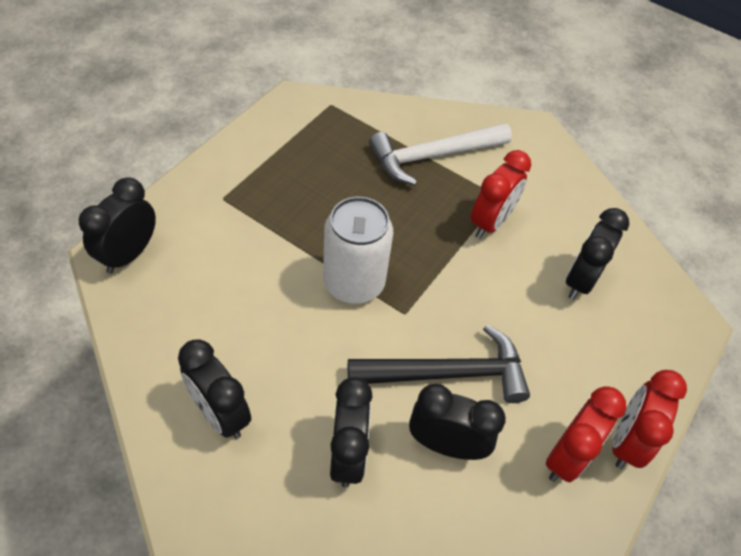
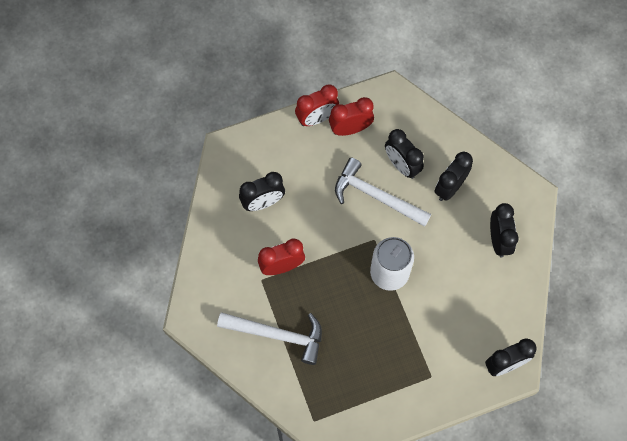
camera: 140 degrees left, 15 degrees up
(448, 374) = (376, 196): black hammer -> white hammer

